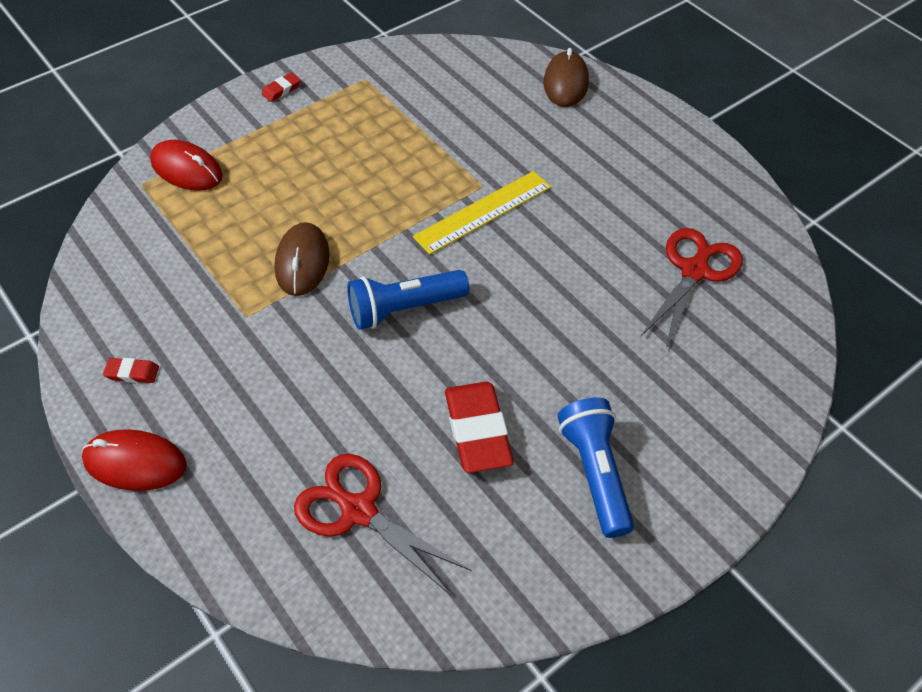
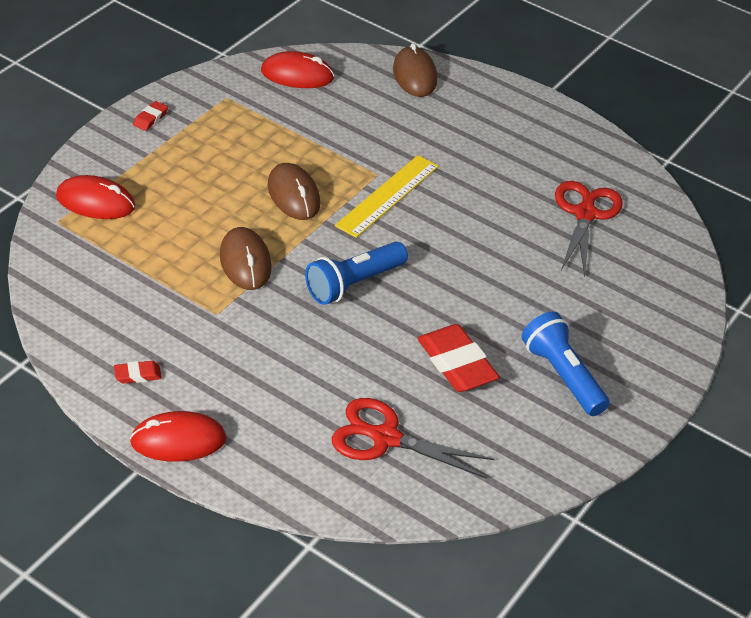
camera: 20 degrees left, 10 degrees down
(385, 194) = (293, 195): none -> brown mouse
(445, 65) = (297, 75): none -> red mouse

